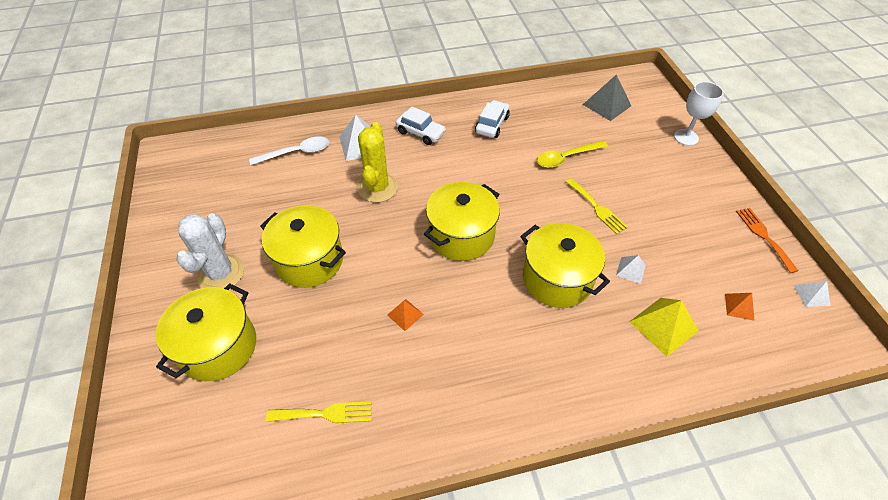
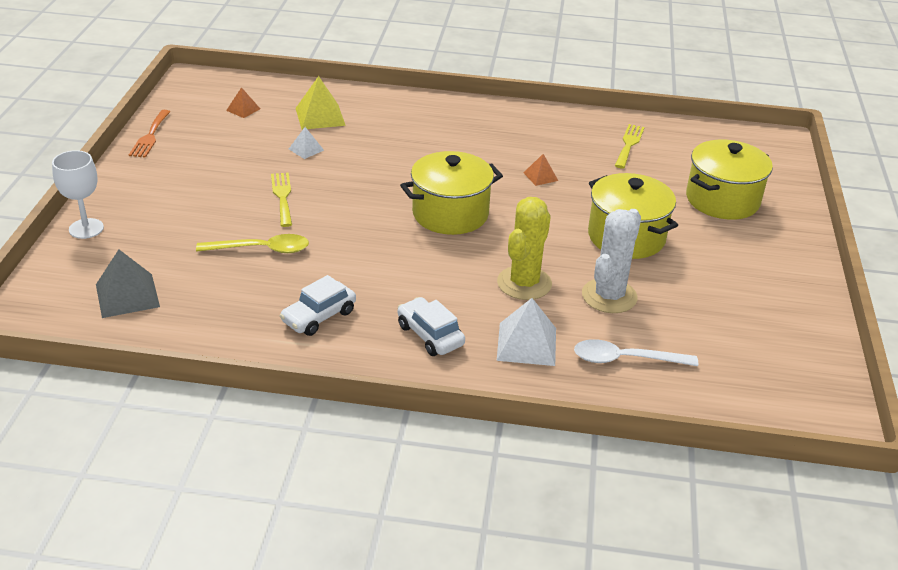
camera: 160 degrees left, 15 degrees down
(221, 273) = (726, 251): white cactus -> white cactus (609, 296)
(325, 413) = (629, 144): yellow fork -> yellow fork turned 90 degrees clockwise
(557, 279) = (381, 161): yellow pot -> none
(811, 295) = (174, 100): white pyramid -> none

